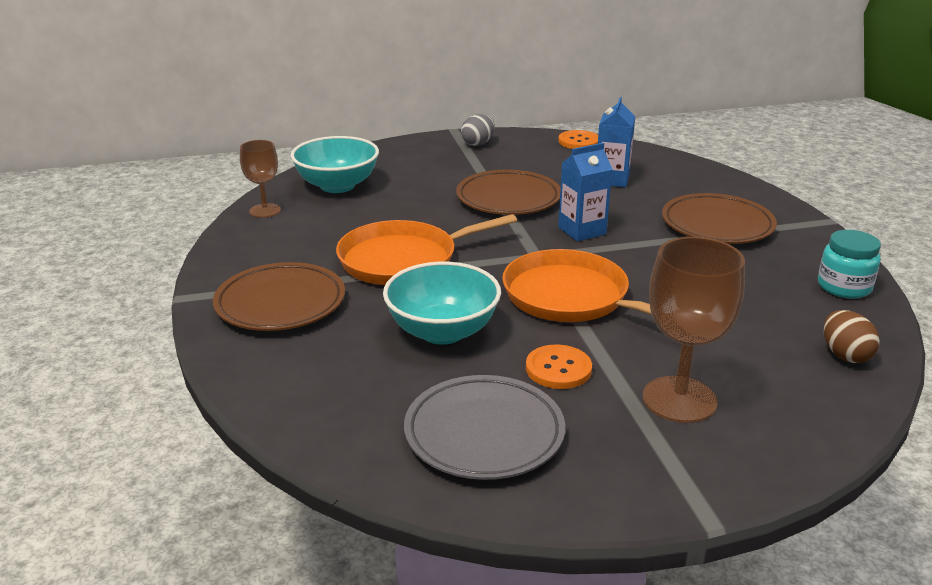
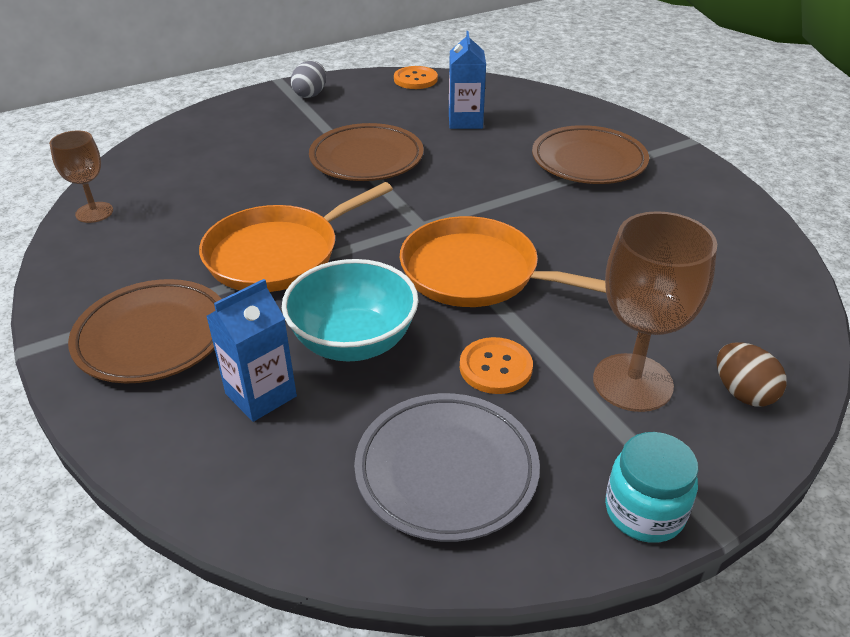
camera: 15 degrees left, 10 degrees up
(337, 186) = (170, 167): turquoise bowl -> none
(582, 231) = (457, 187): blue carton -> blue carton (261, 395)
(844, 287) = (734, 216): turquoise jar -> turquoise jar (644, 511)
(845, 355) = (766, 296): brown egg -> brown egg (743, 393)

